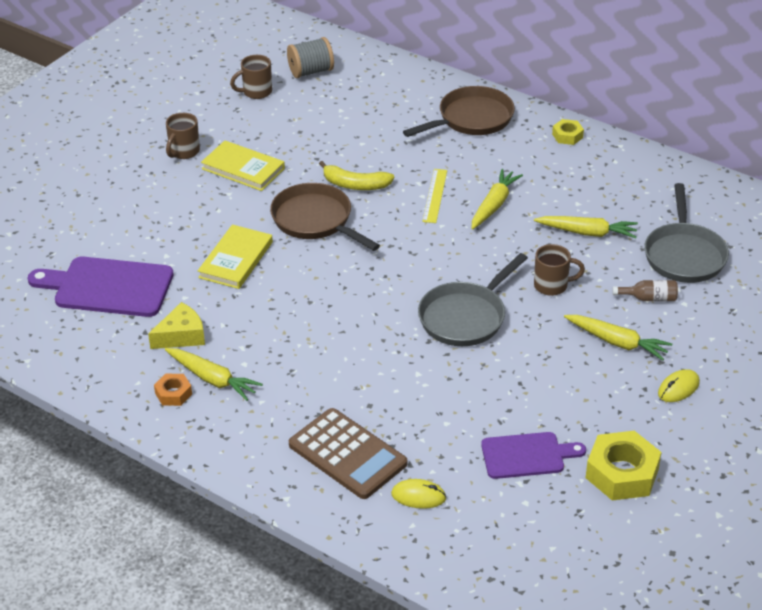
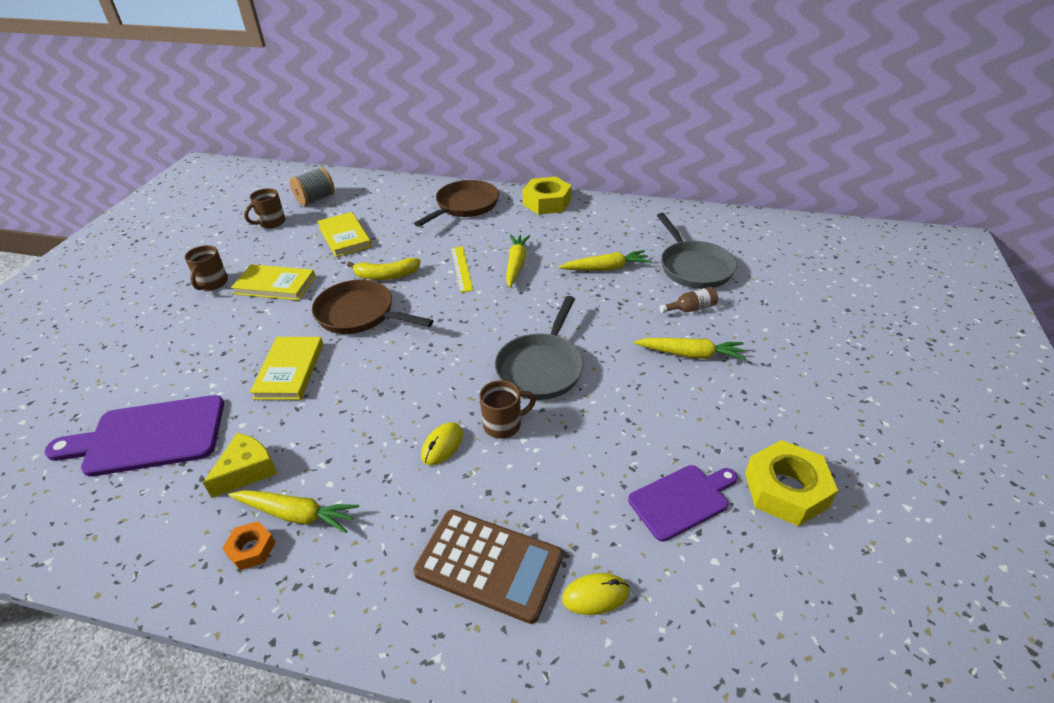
camera: 20 degrees left, 0 degrees up
(327, 128) = (344, 237): none -> yellow book
(552, 285) = (603, 319): brown mug -> brown mug (504, 425)
(567, 136) = (547, 202): yellow nut -> yellow nut, size x1.91
(678, 388) = (772, 382): yellow mouse -> yellow mouse (442, 445)

